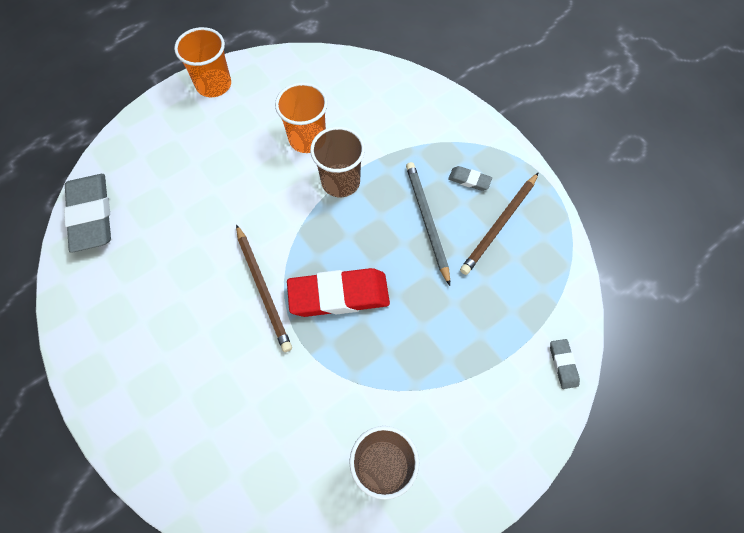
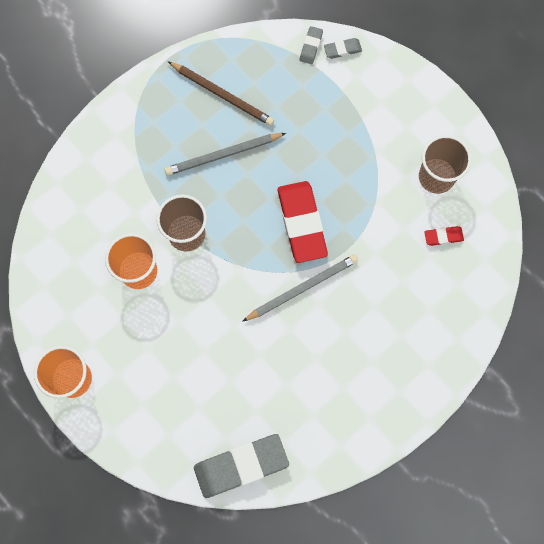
camera: 95 degrees left, 10 degrees up
(263, 289) = (302, 288): brown pencil -> grey pencil
(300, 465) = (443, 236): none -> red eraser
(469, 180) = (177, 120): grey eraser -> grey eraser (311, 46)

